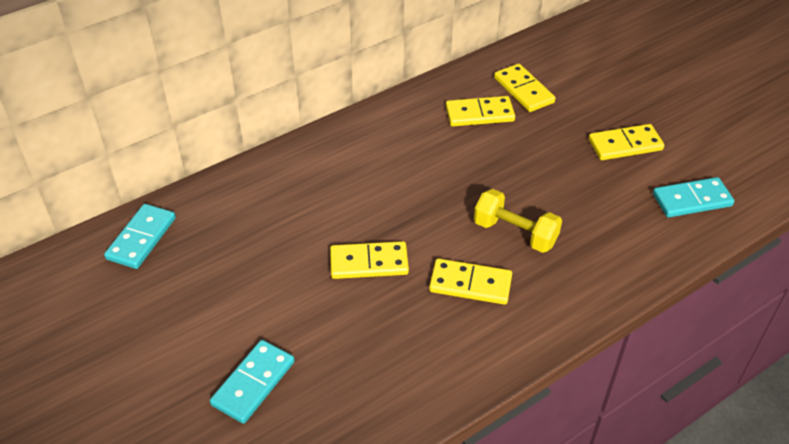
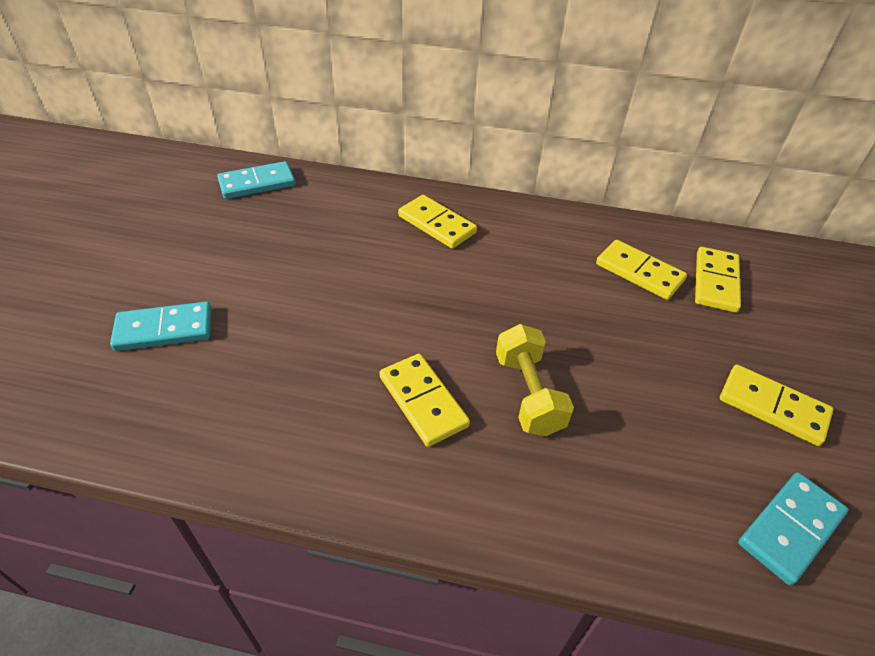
camera: 45 degrees right, 0 degrees up
(369, 263) = (369, 315): yellow domino -> yellow domino (436, 224)
(692, 200) = (790, 529): turquoise domino -> turquoise domino turned 75 degrees counterclockwise

